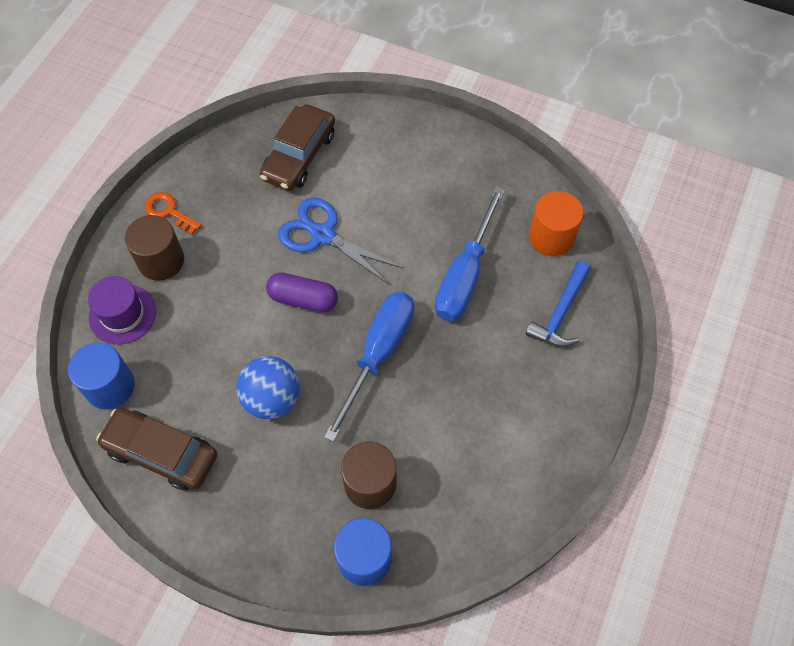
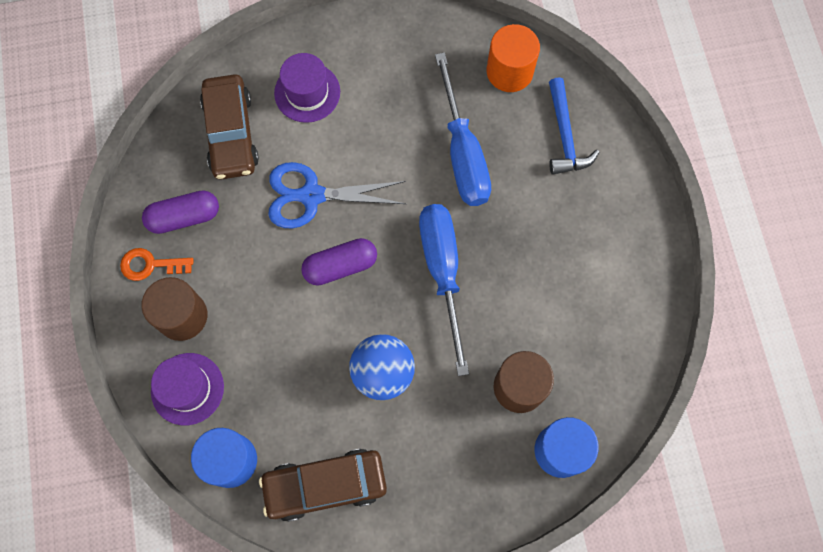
camera: 35 degrees left, 10 degrees up
(219, 193) = (184, 217): none -> purple capsule
(378, 160) = (307, 92): none -> purple hat

